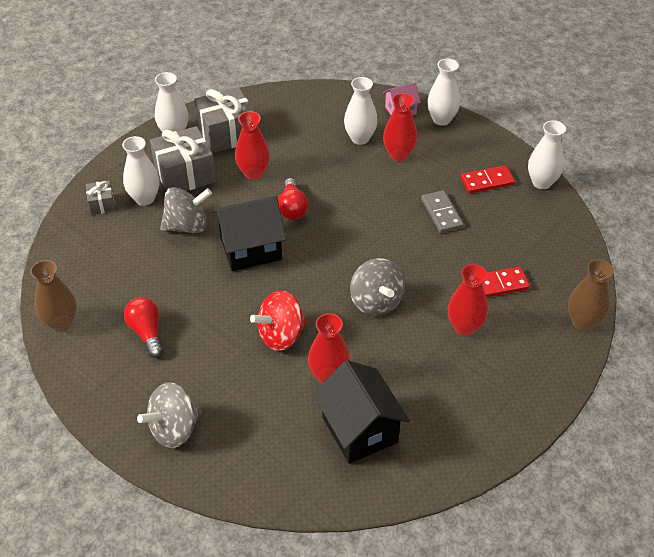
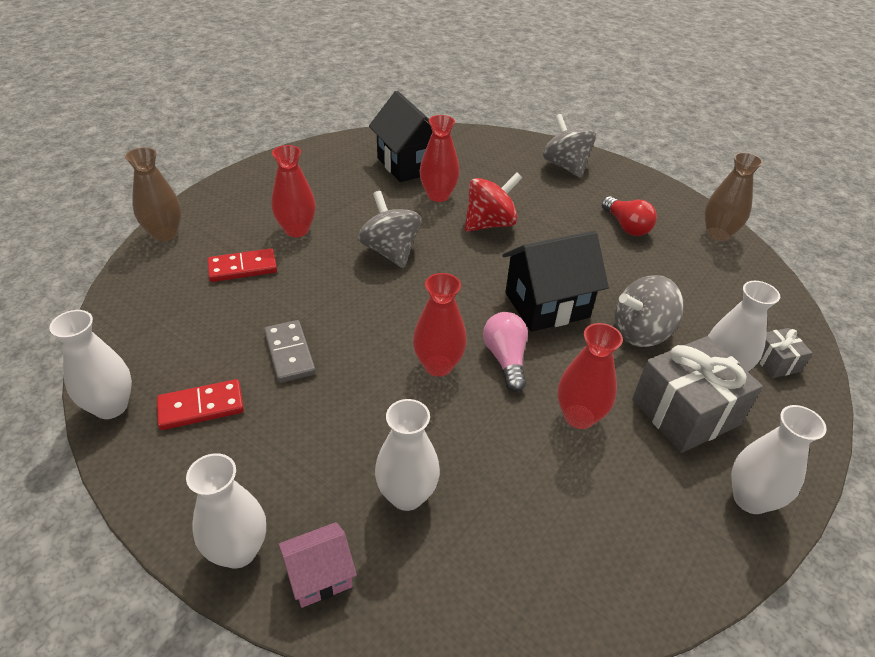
camera: 175 degrees right, 5 degrees down
(174, 429) = (565, 166): grey spinning top -> grey spinning top turned 75 degrees counterclockwise
(227, 133) = (655, 501): grey gift -> none
(292, 208) = (505, 359): red light bulb -> pink light bulb
(398, 155) = (339, 458): red vase -> red vase (438, 365)

